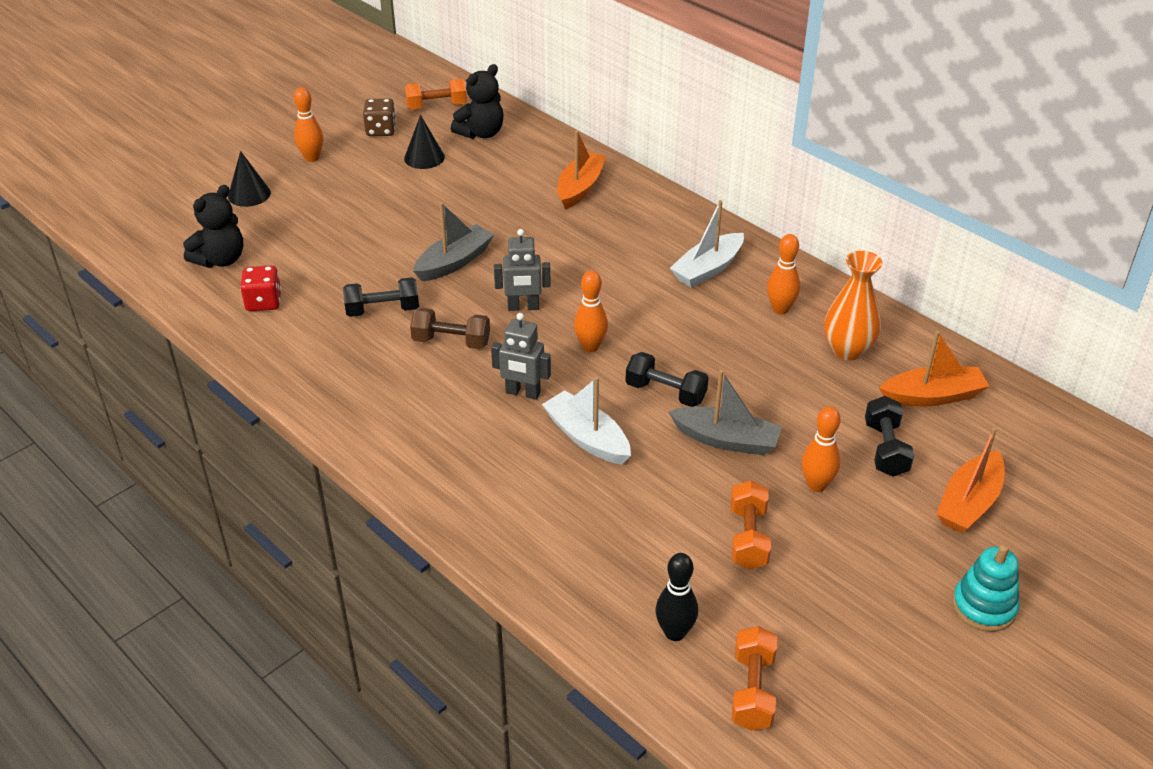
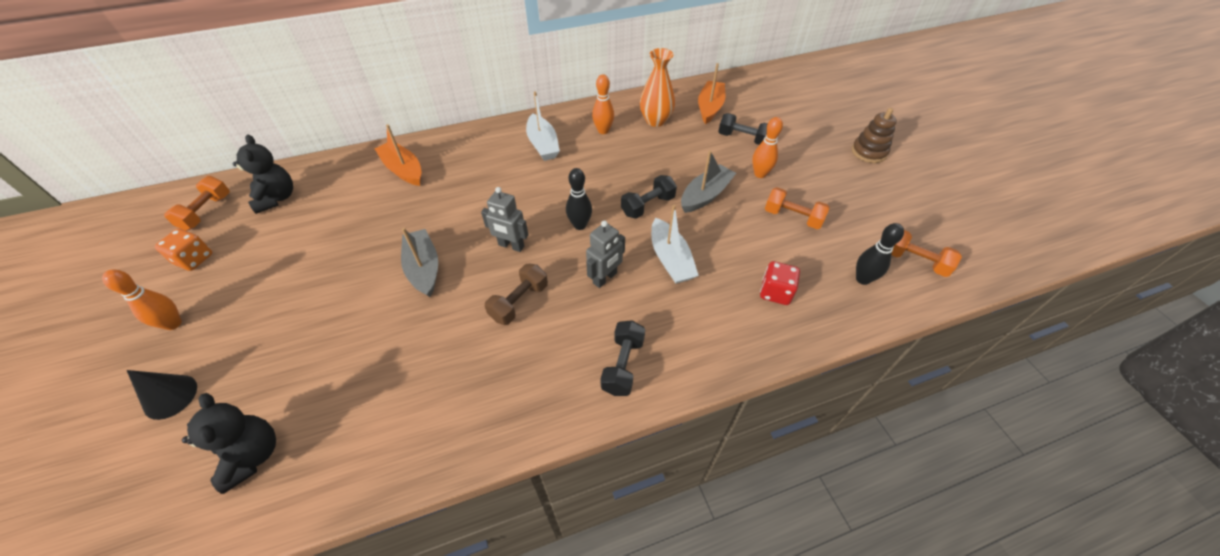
camera: 65 degrees left, 10 degrees up
(263, 302) = (356, 431): red dice -> red dice (775, 292)
(381, 130) = (194, 259): brown dice -> orange dice
(382, 310) = (445, 336): black dumbbell -> black dumbbell (623, 365)
(424, 157) = (268, 243): black cone -> none
(523, 307) = (511, 246): grey robot -> grey robot turned 90 degrees clockwise
(587, 438) = (670, 259): white boat -> white boat turned 90 degrees counterclockwise
(590, 347) = (580, 225): orange bowling pin -> black bowling pin
(969, 503) = (794, 128): orange boat -> none
(984, 607) = (868, 152): turquoise stacking toy -> brown stacking toy

